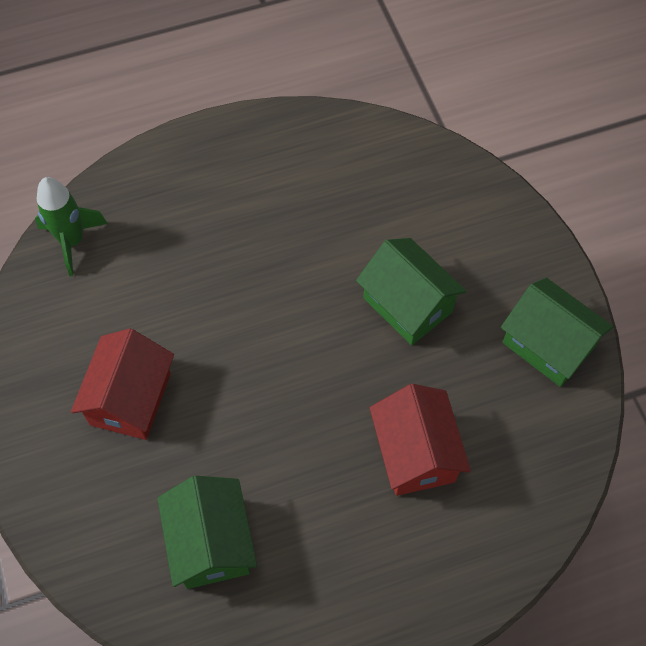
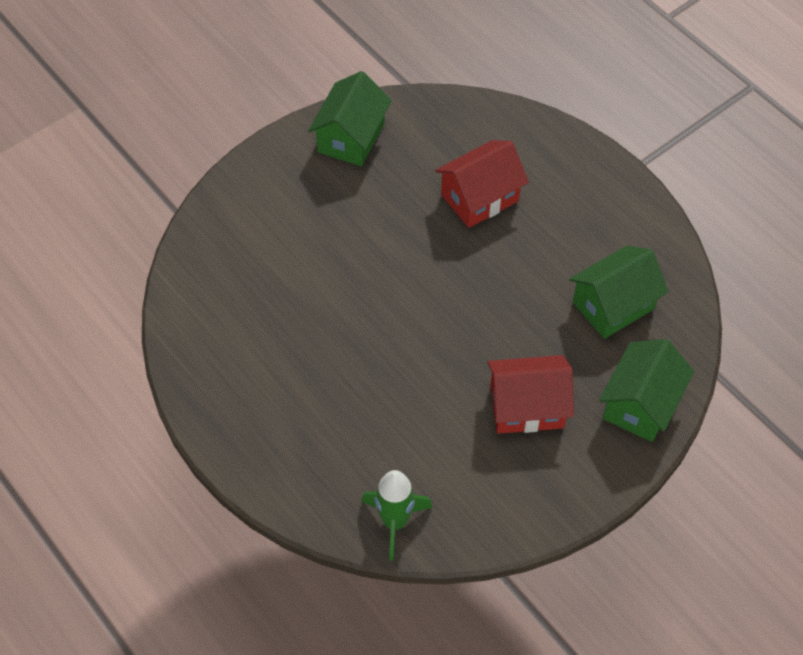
camera: 110 degrees left, 5 degrees down
(408, 304) = (353, 236): green house -> green house (640, 404)

